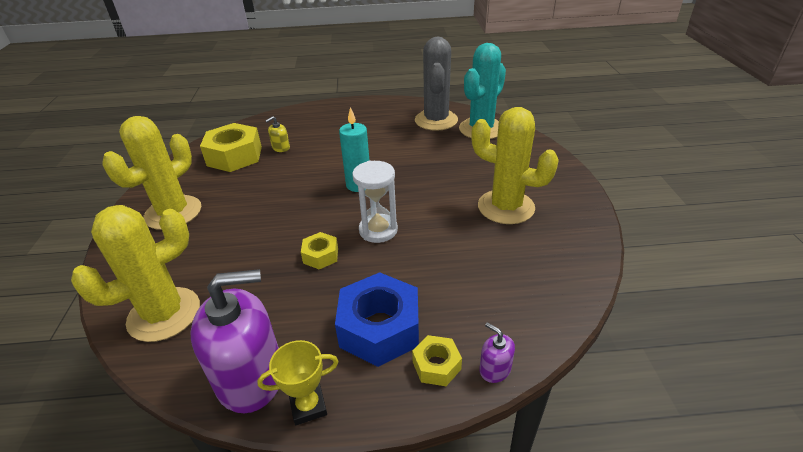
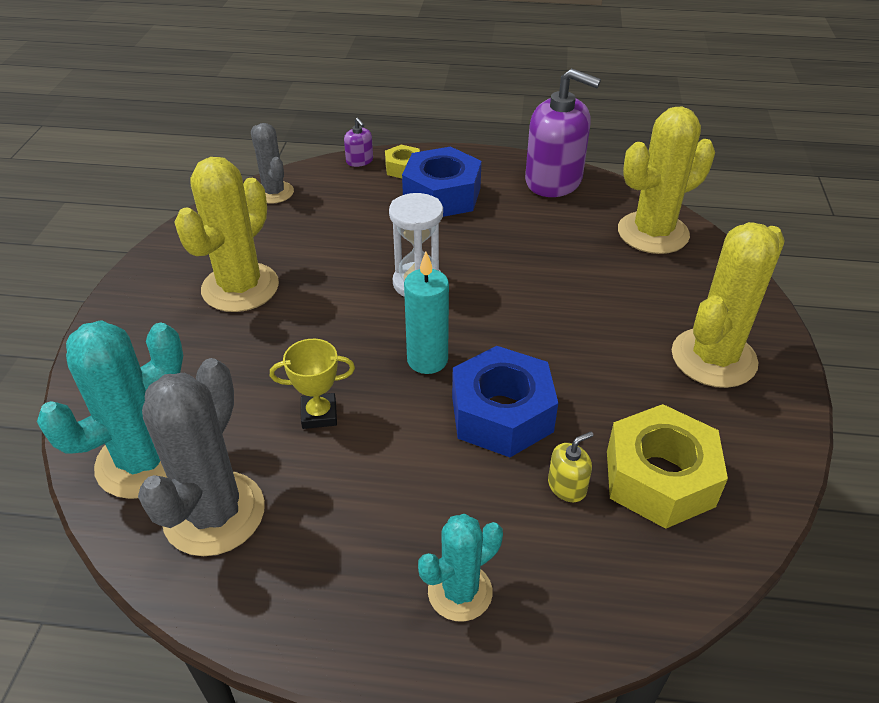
camera: 170 degrees left, 5 degrees up
(251, 377) = (553, 181): purple soap dispenser -> purple soap dispenser turned 150 degrees counterclockwise
(308, 406) = (506, 161): yellow trophy -> yellow trophy (319, 414)
(312, 168) = (501, 414): none -> blue nut
(321, 255) = (492, 264): yellow nut -> none
(328, 117) = (460, 592): none -> turquoise cactus
(506, 207) = (240, 287): yellow cactus -> yellow cactus turned 75 degrees clockwise
(555, 300) = (274, 192): none -> grey cactus

